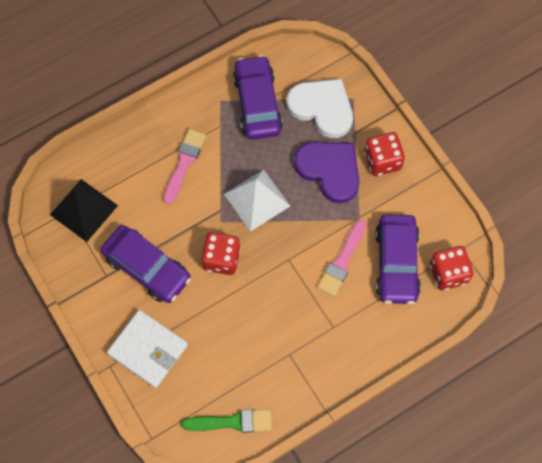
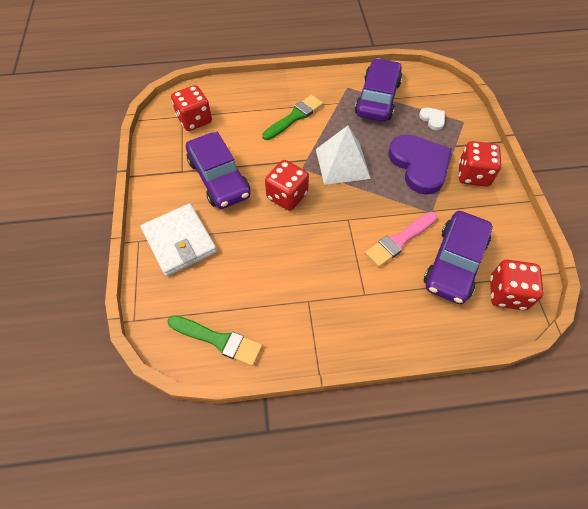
camera: 25 degrees right, 10 degrees down
(84, 210) = (194, 120): black pyramid -> red dice
(184, 163) = (294, 117): pink brush -> green brush
(322, 108) = (432, 119): white heart -> white heart, size x0.44

